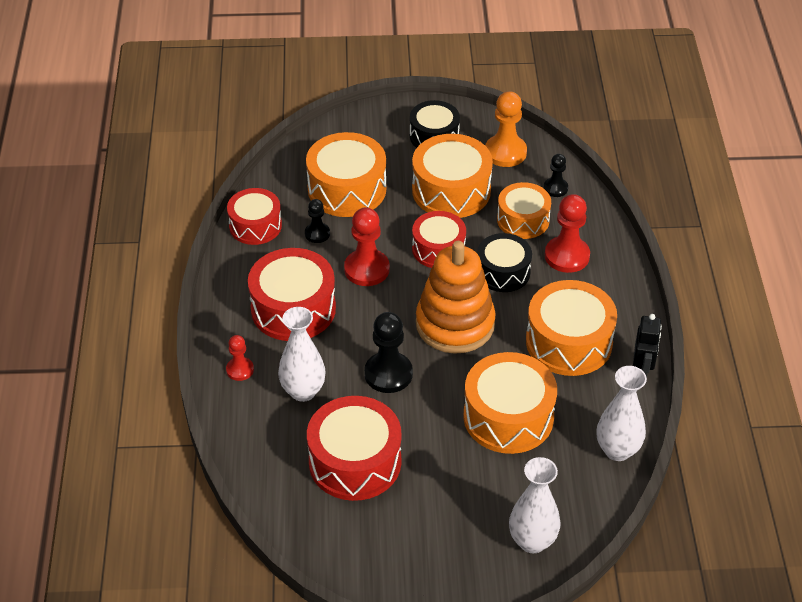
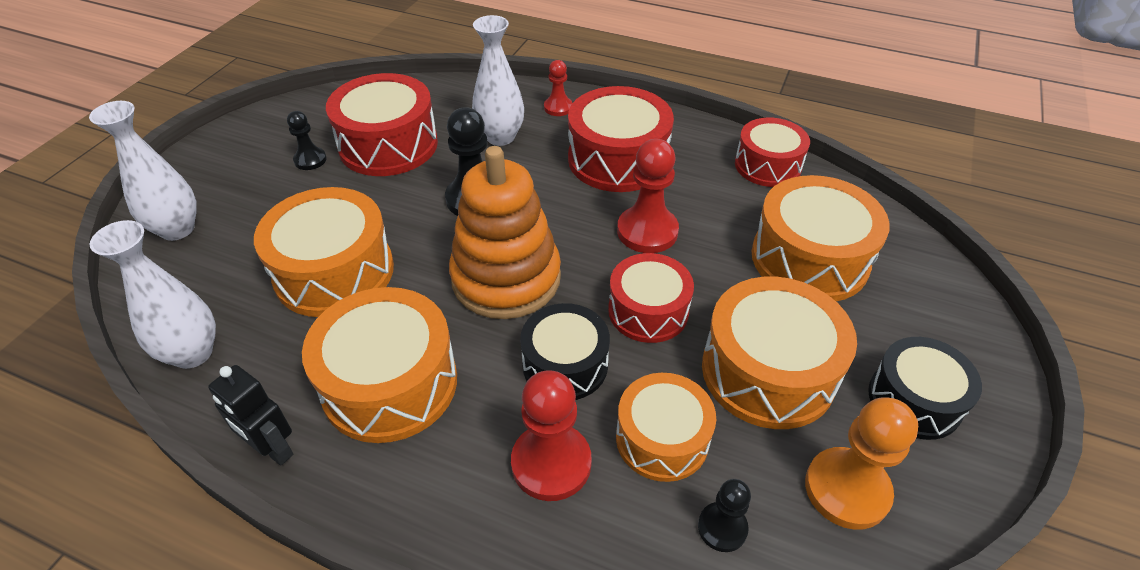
camera: 115 degrees right, 0 degrees up
(317, 234) = (732, 209): black pawn -> black pawn (310, 160)

